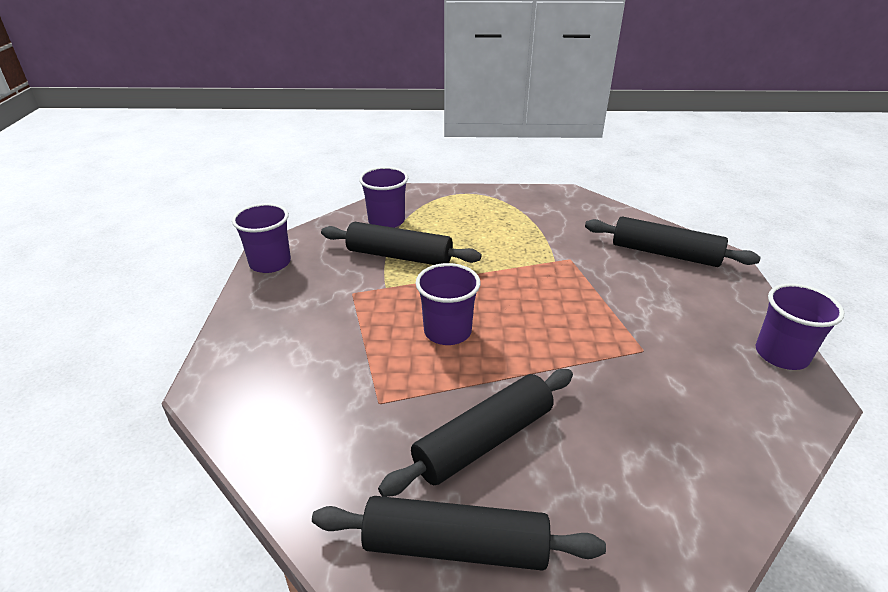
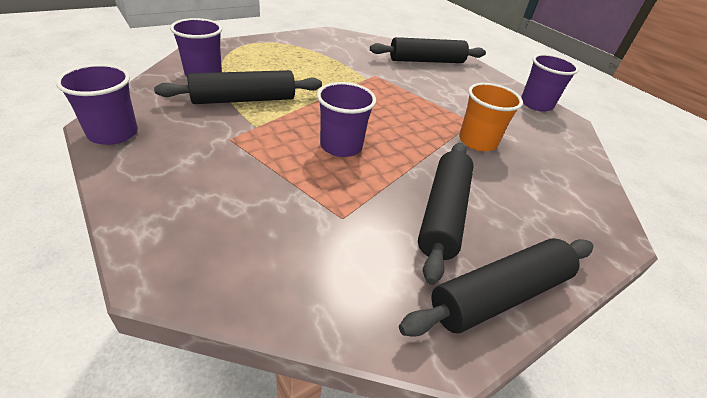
camera: 40 degrees left, 5 degrees up
(621, 377) = (477, 141): none -> orange cup

